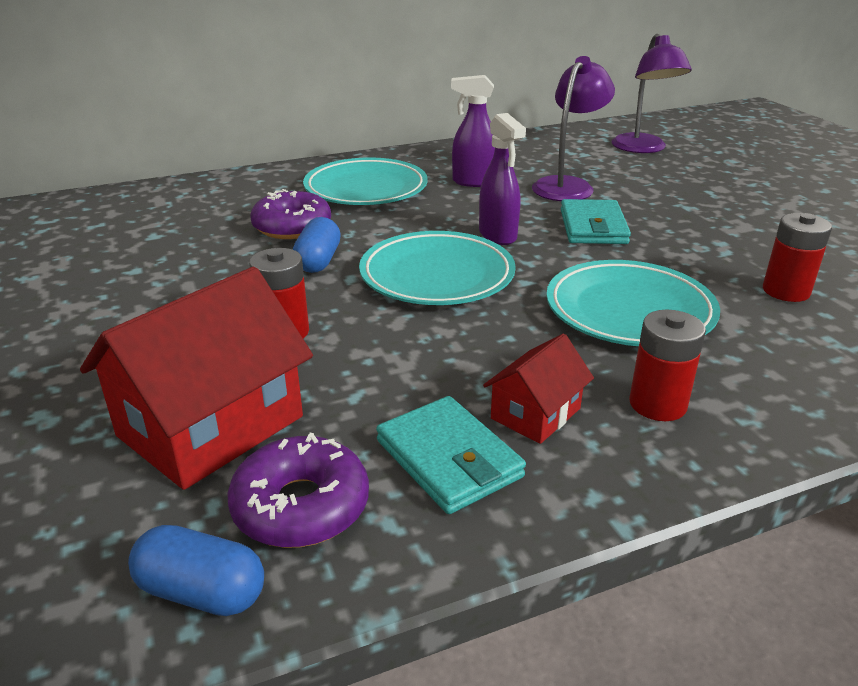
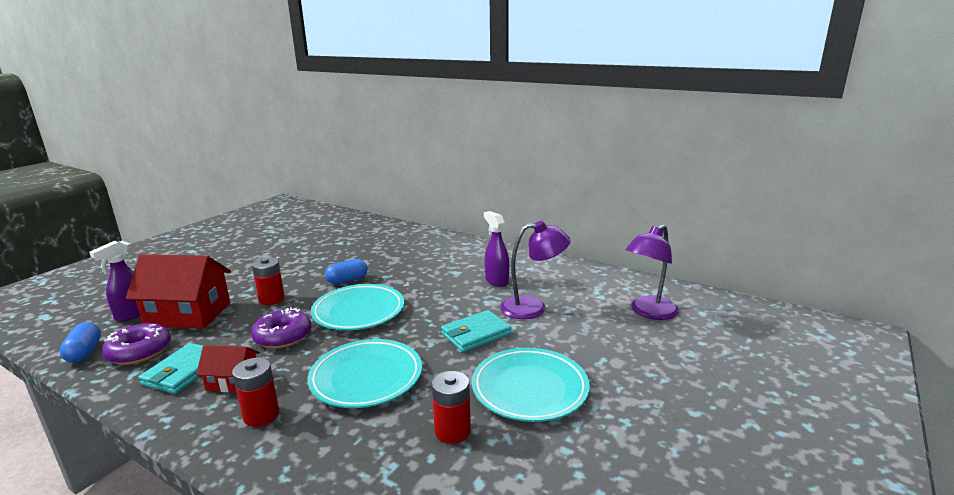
camera: 55 degrees right, 10 degrees down
(292, 227) = (379, 262): purple donut -> purple donut (283, 336)
(366, 189) = (446, 260): turquoise plate -> turquoise plate (529, 389)
(498, 235) = (427, 311): purple spray bottle -> purple spray bottle (132, 314)

